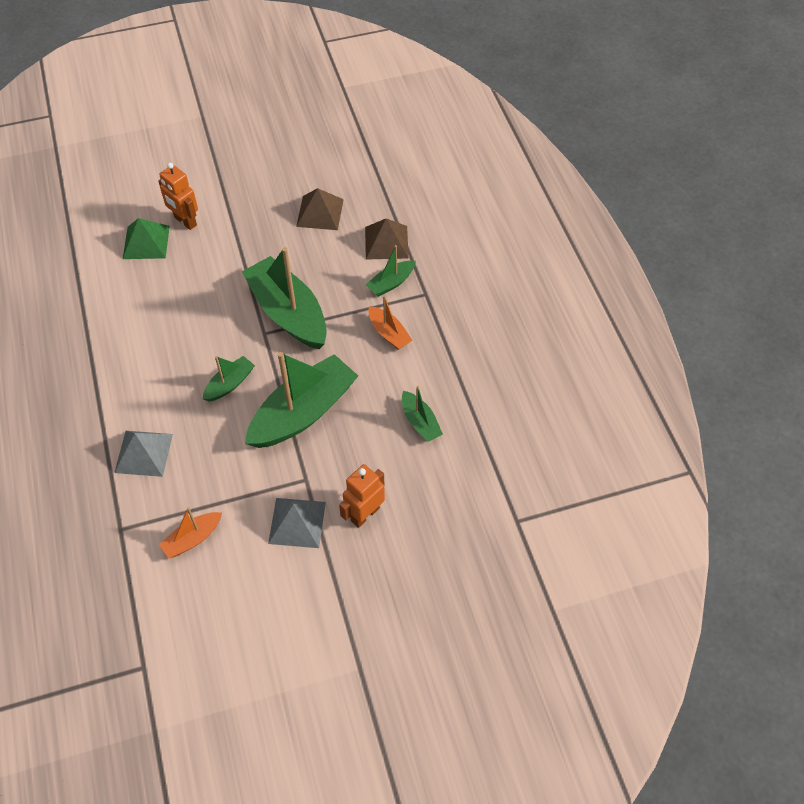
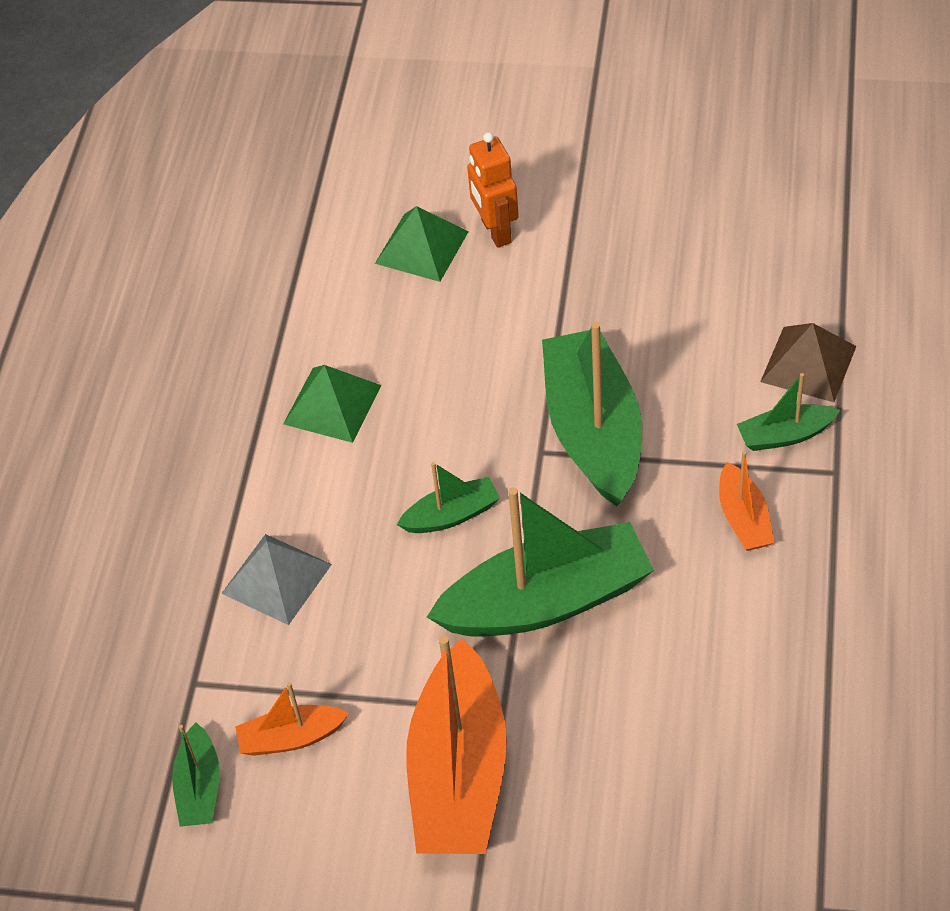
camera: 30 degrees right, 5 degrees down
(132, 345) = (332, 404): none -> green pyramid
(297, 522) = (459, 773): grey pyramid -> orange boat
(320, 212) = (718, 280): brown pyramid -> none
(364, 514) = (571, 801): orange robot -> none
(420, 422) = (730, 684): green boat -> green boat (199, 787)

